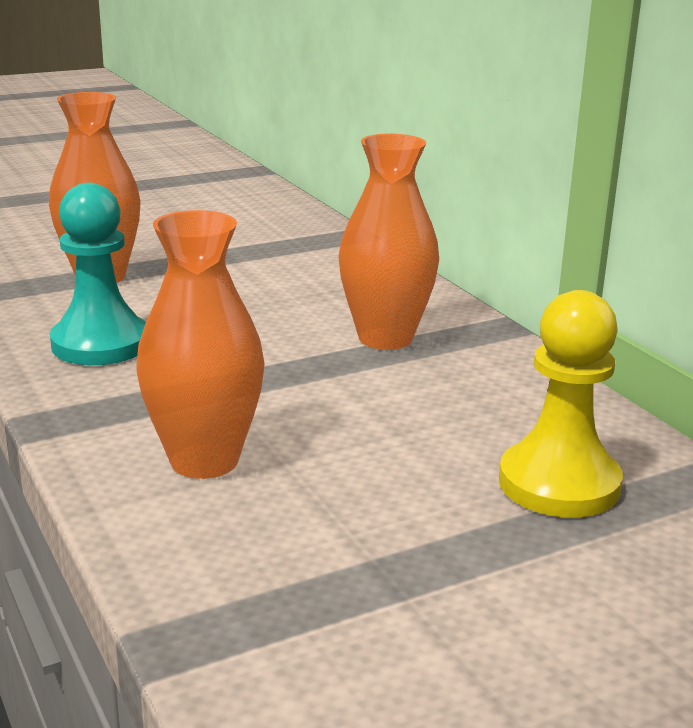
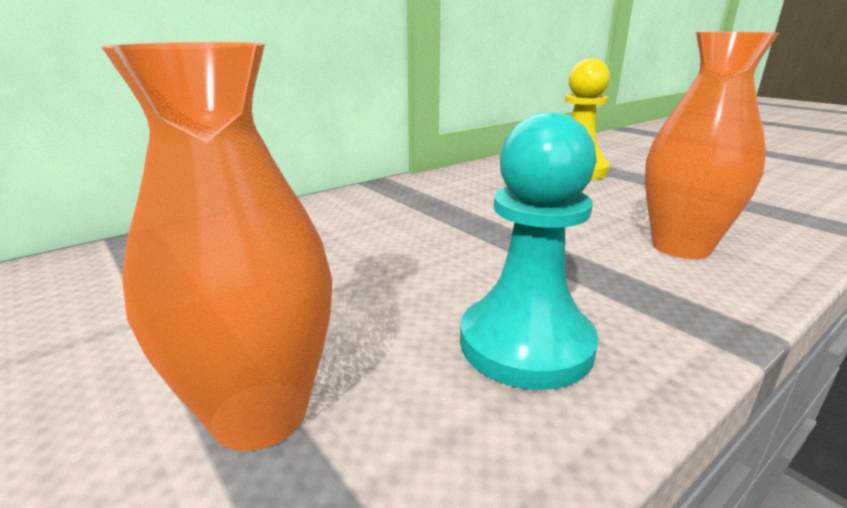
camera: 100 degrees left, 0 degrees up
(385, 338) = (419, 210): orange vase -> none

